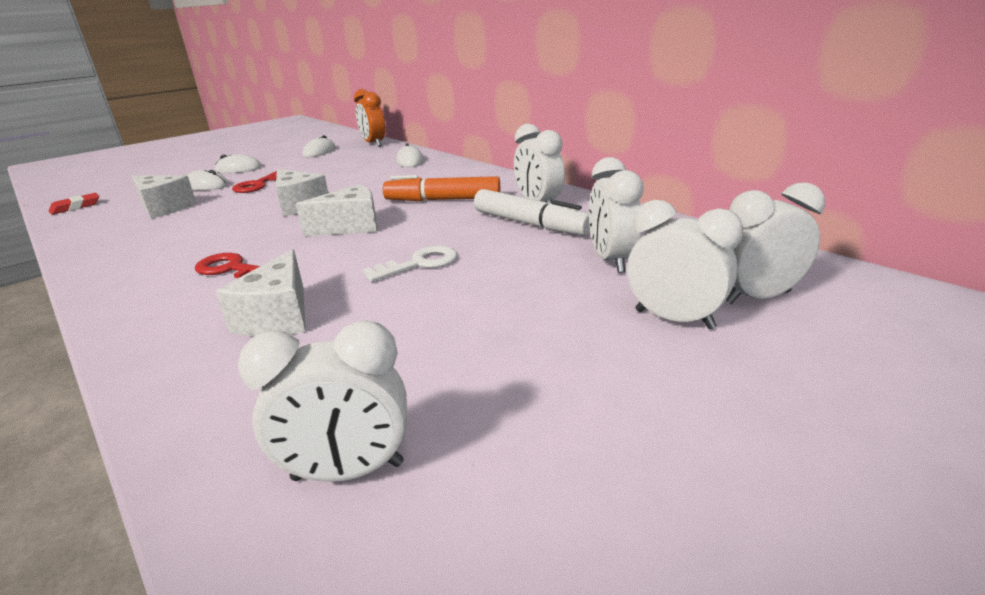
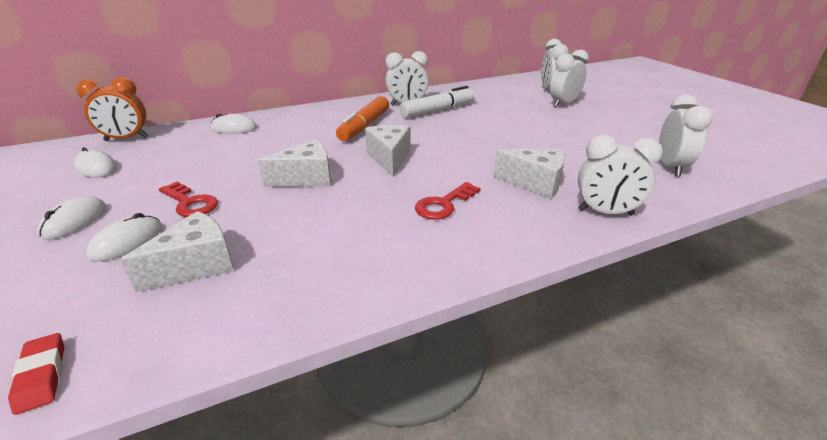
camera: 75 degrees left, 5 degrees up
(419, 264) = (478, 141): white key -> none
(611, 260) = (501, 103): white clock -> white clock (605, 212)

